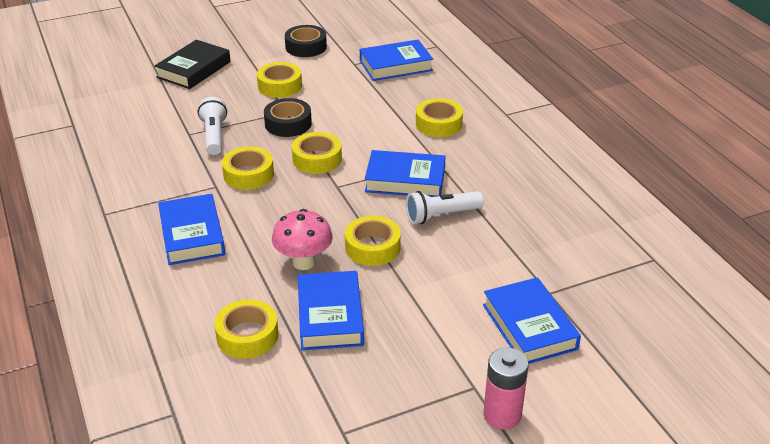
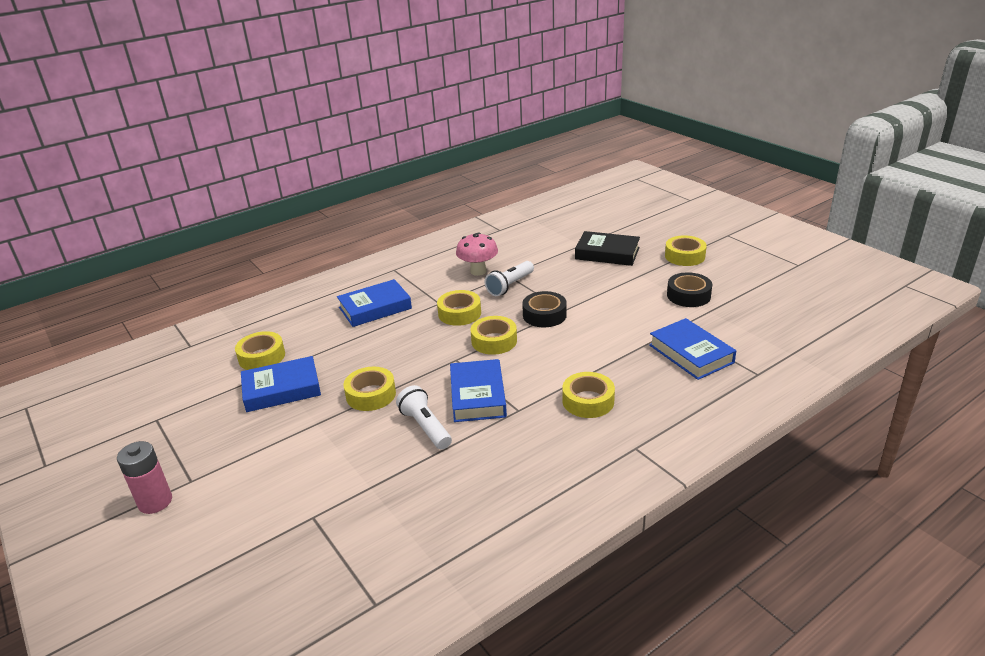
camera: 80 degrees right, 5 degrees down
(214, 135) = (510, 286): white flashlight -> white flashlight turned 150 degrees clockwise
(280, 86) = (606, 297): yellow tape -> yellow tape (684, 256)
(303, 262) = (347, 363): pink mushroom -> pink mushroom (478, 271)
(529, 326) = (263, 507): blue book -> none

